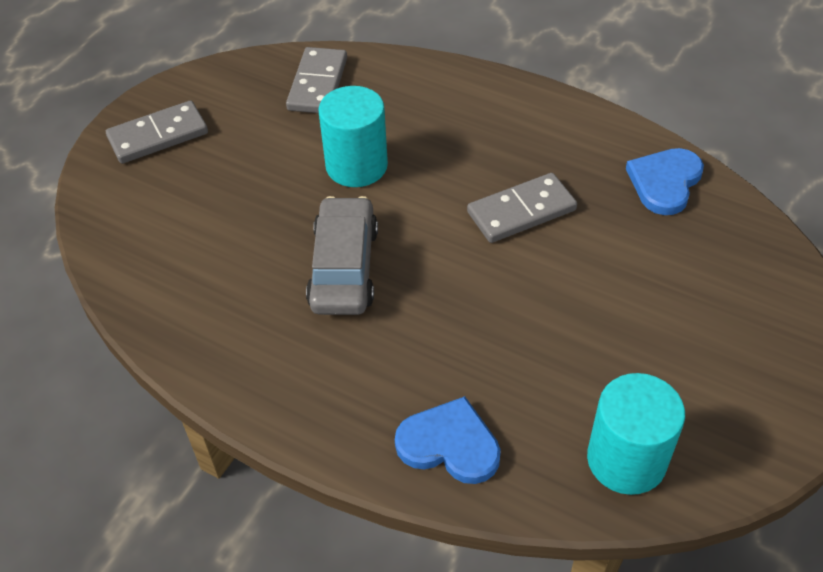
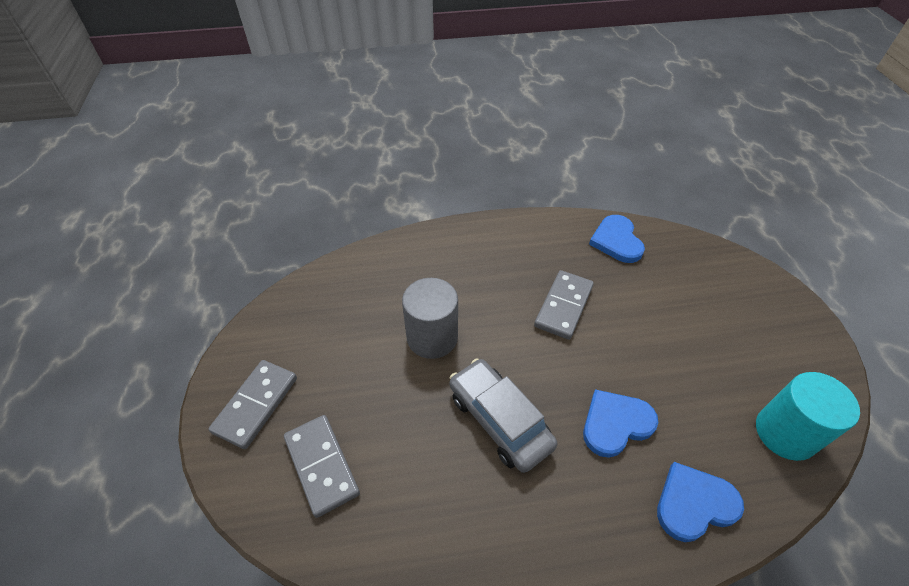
camera: 40 degrees left, 0 degrees up
(318, 84) = (345, 292): grey domino -> grey domino (322, 465)
(356, 166) = (432, 337): turquoise cylinder -> grey cylinder
(451, 338) = (615, 424): none -> blue heart

